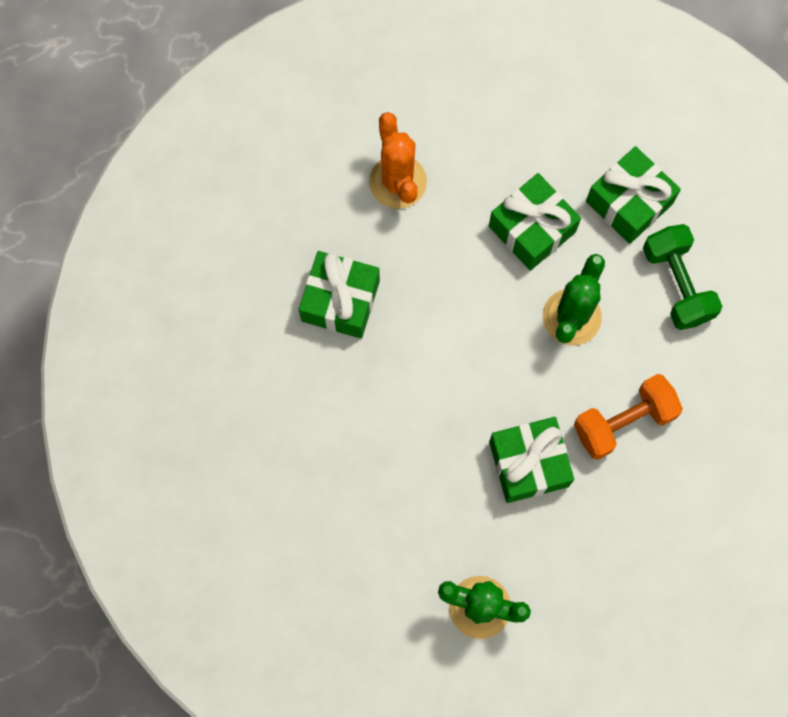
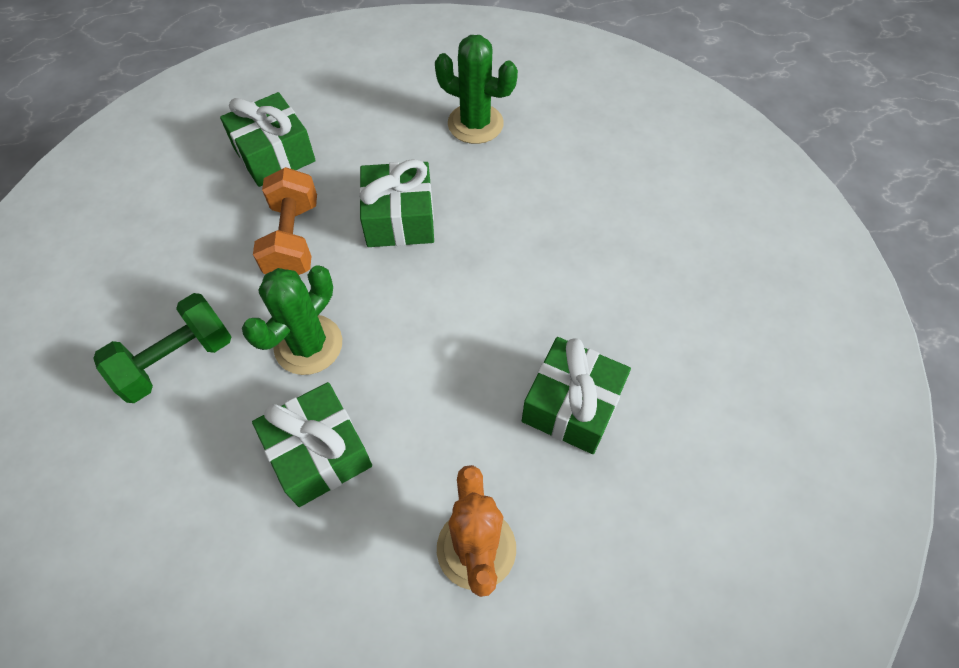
camera: 170 degrees left, 15 degrees down
(623, 422) = (293, 239): orange dumbbell -> orange dumbbell turned 75 degrees counterclockwise
(629, 202) = (187, 466): green gift -> green gift (274, 154)
(677, 284) = (176, 360): green dumbbell -> green dumbbell turned 60 degrees clockwise

